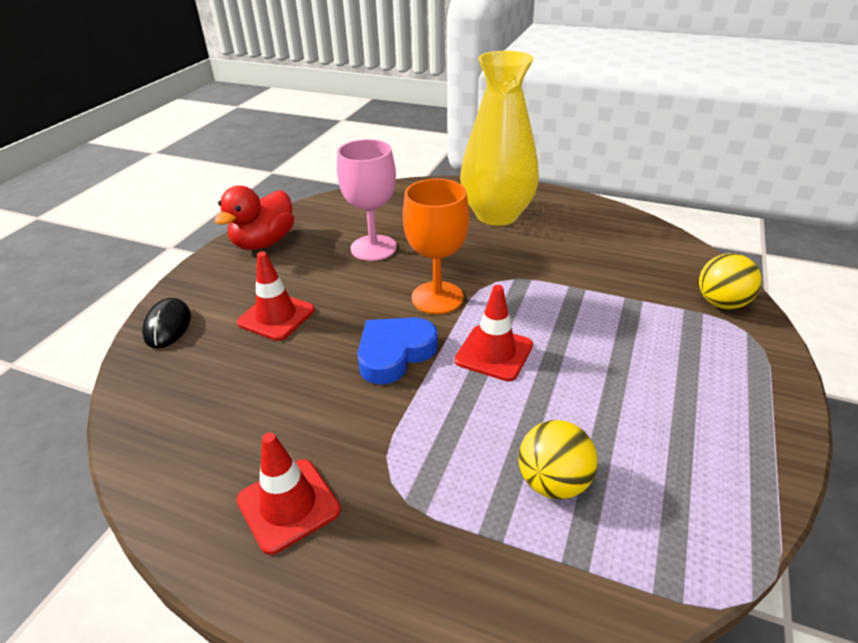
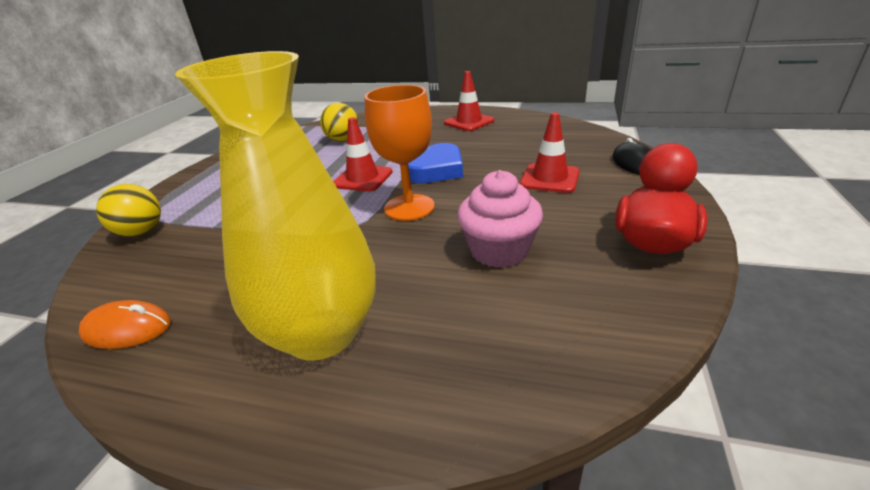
camera: 175 degrees right, 5 degrees down
(373, 248) = (499, 251): pink goblet -> pink cupcake
(626, 226) = (127, 329): none -> orange mouse

